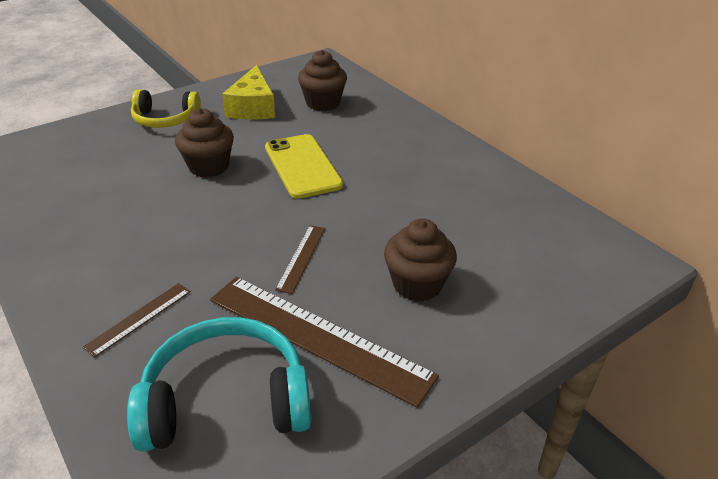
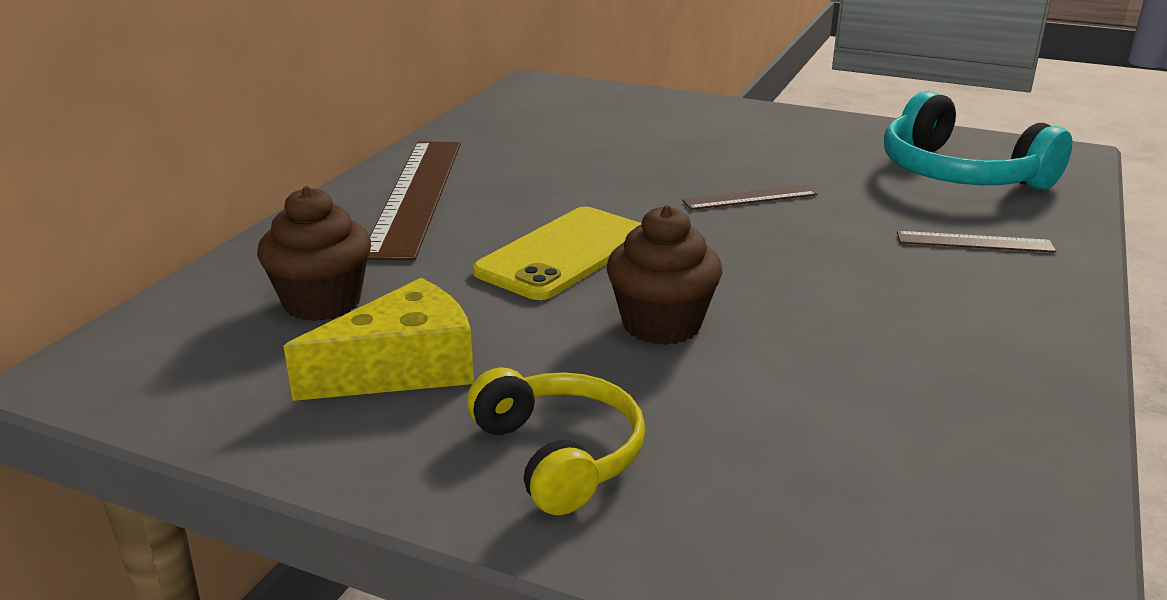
camera: 120 degrees left, 10 degrees down
(317, 337) = (835, 162): brown ruler -> brown ruler (417, 195)
(417, 284) = (701, 143): brown cupcake -> none

